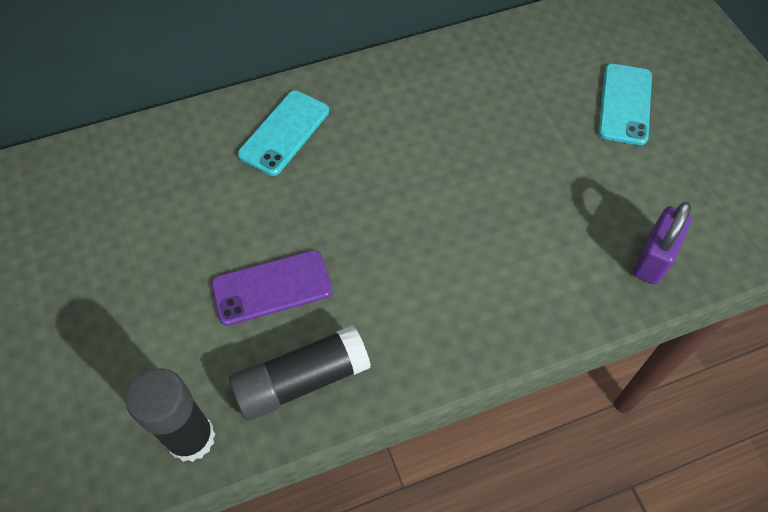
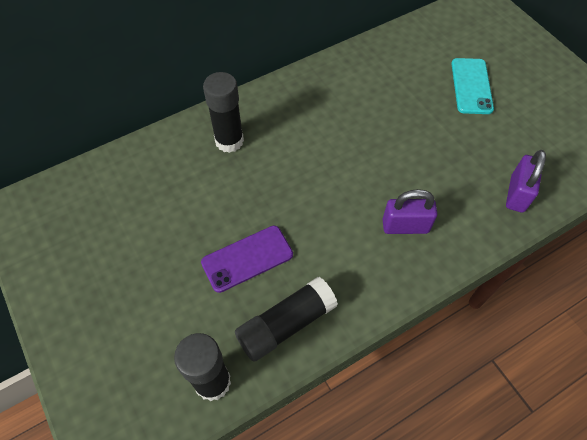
camera: 10 degrees left, 0 degrees up
(284, 133) = (229, 141): turquoise phone -> black glue stick
(489, 278) = (405, 226): none -> purple padlock

